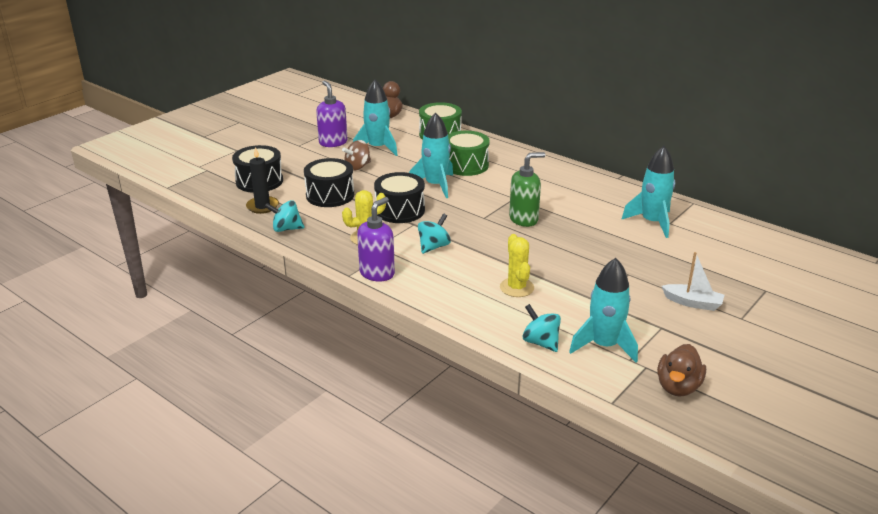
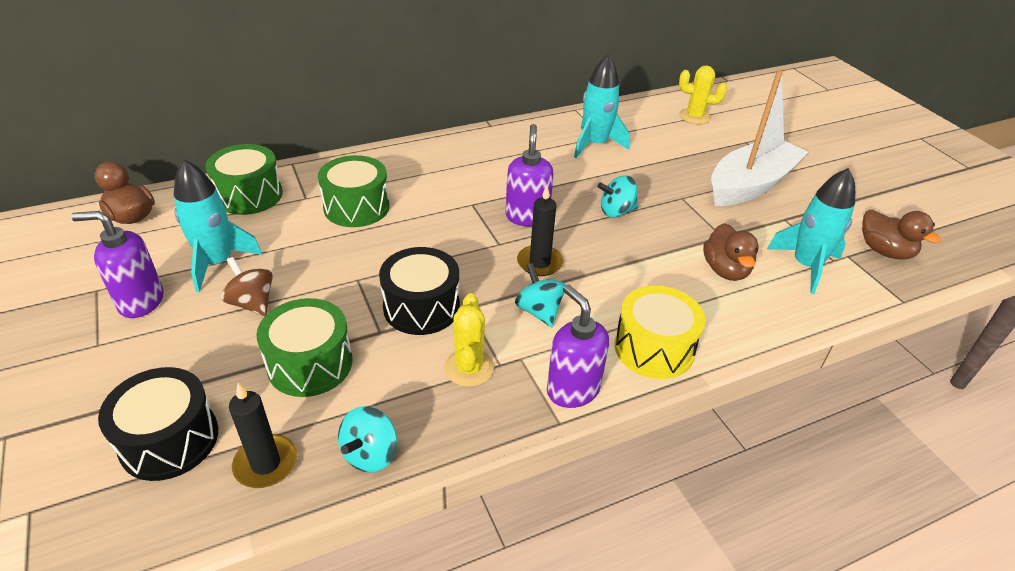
camera: 65 degrees left, 10 degrees up
(330, 195) = (310, 364): black drum -> green drum
(357, 167) = (252, 303): brown spinning top -> brown spinning top turned 150 degrees clockwise
(435, 185) = (383, 251): turquoise rocket -> none
(439, 294) = (654, 348): none -> yellow drum
(480, 235) = (539, 263): none -> black candle
(516, 287) = (671, 280): yellow cactus -> yellow cactus (695, 117)
(524, 219) = (527, 217): green soap dispenser -> purple soap dispenser
(540, 342) = (787, 306): turquoise spinning top -> turquoise spinning top (616, 211)
(554, 308) = (725, 270): none -> brown duck
(693, 303) = (750, 185): white boat -> white boat, size x2.09

